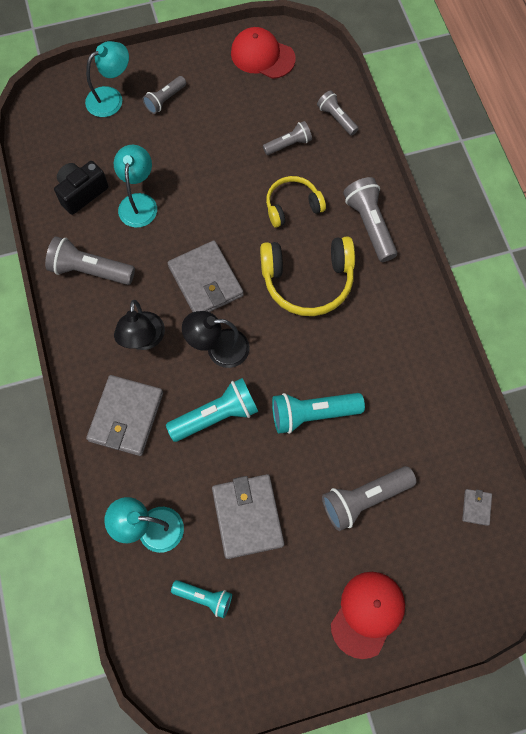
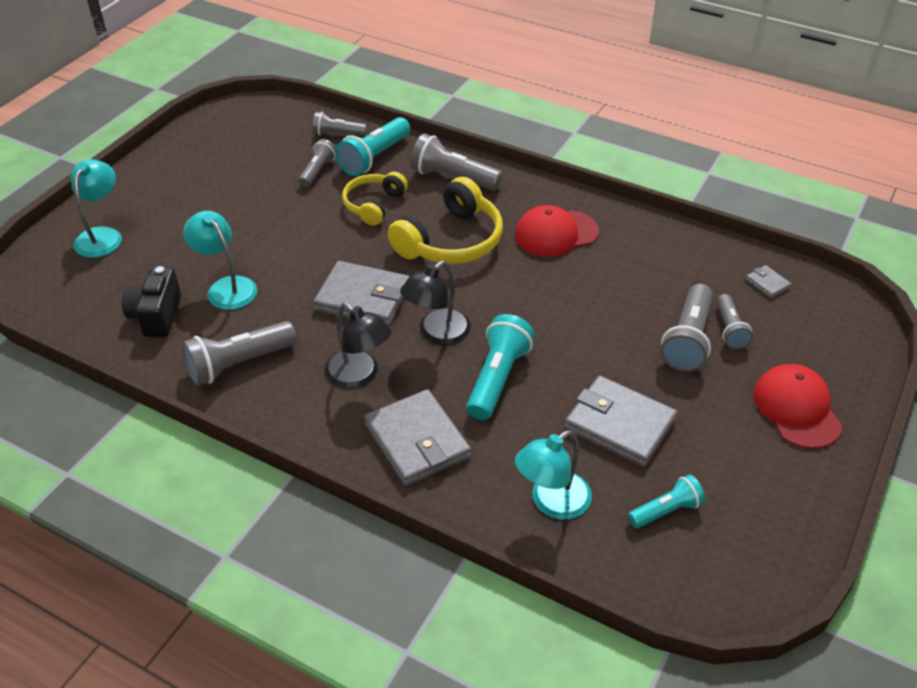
camera: 45 degrees left, 25 degrees down
(165, 100) = (161, 207): grey flashlight -> grey flashlight (729, 329)
(262, 56) = (220, 133): red cap -> red cap (556, 233)
(312, 414) = (573, 318): turquoise flashlight -> turquoise flashlight (374, 158)

